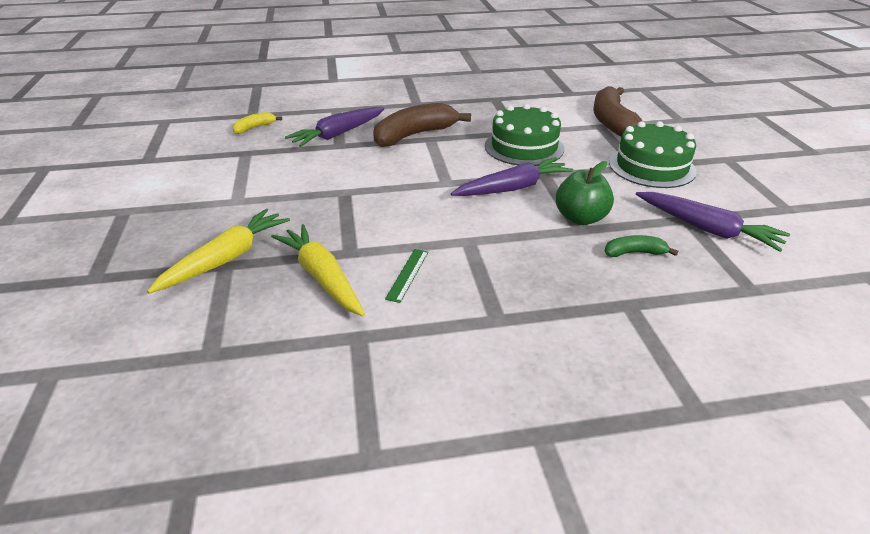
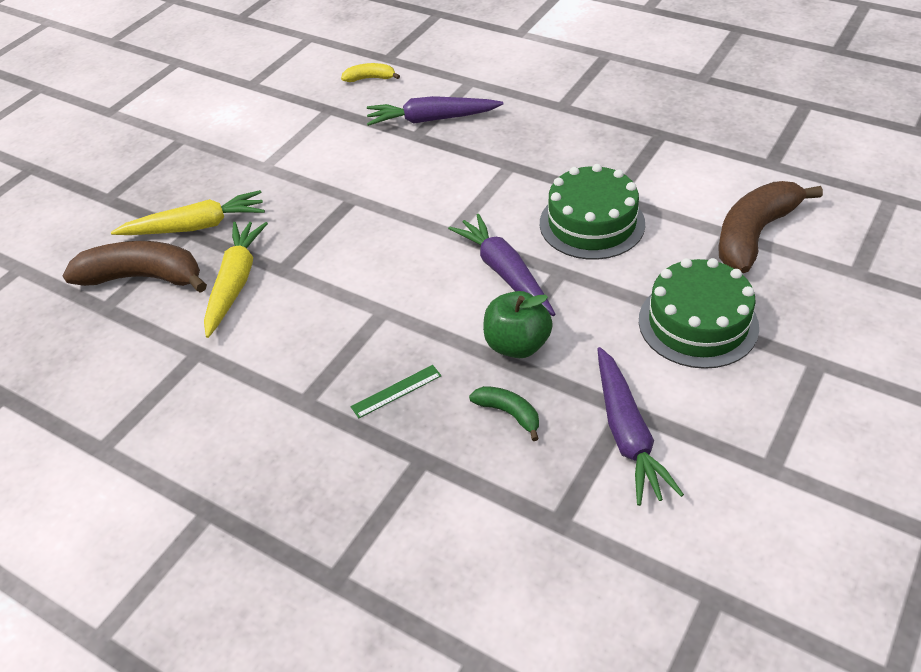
camera: 45 degrees right, 10 degrees up
(408, 274) = (295, 317): green ruler -> green ruler (396, 391)
(414, 135) = (501, 153): brown banana -> brown banana (143, 277)
(513, 188) = (504, 272): purple carrot -> purple carrot turned 135 degrees counterclockwise

